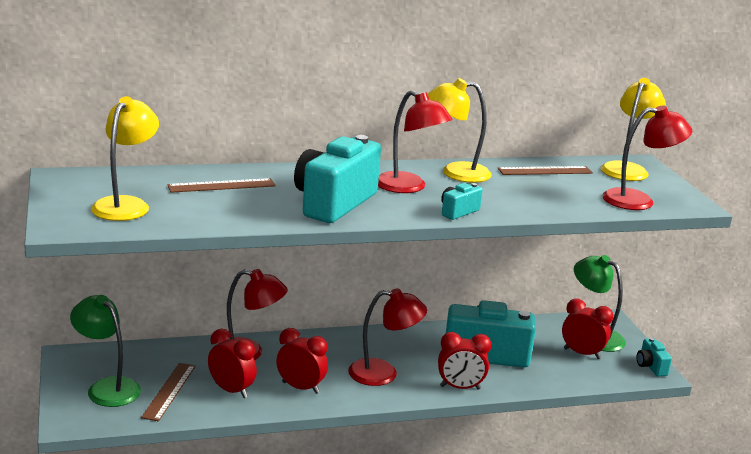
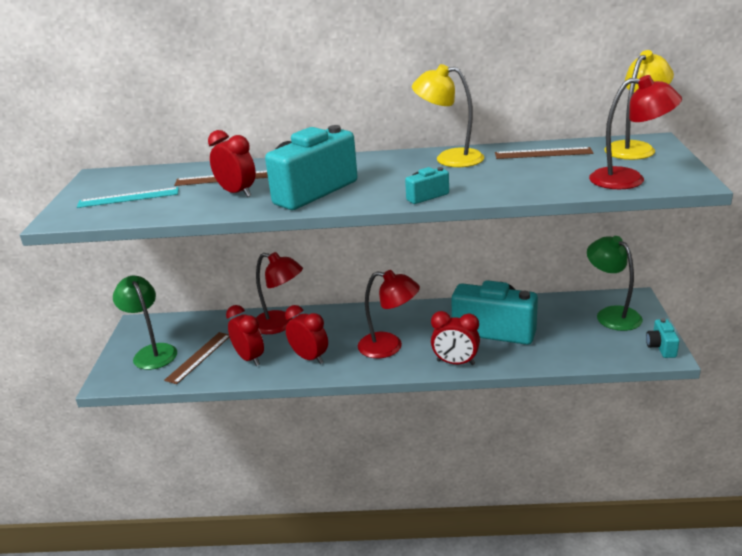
camera: 20 degrees right, 5 degrees up
(126, 204) = (128, 198): yellow lamp -> turquoise ruler
(408, 187) = (393, 174): red lamp -> none
(582, 353) = (592, 332): red clock -> red clock (237, 193)

